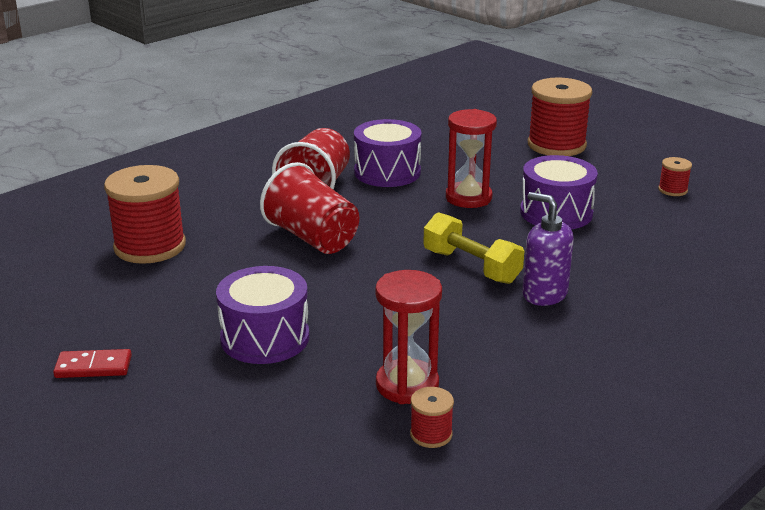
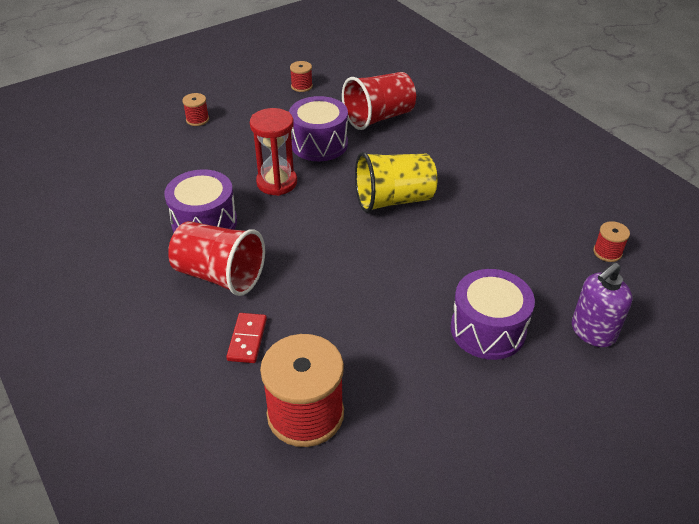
camera: 80 degrees left, 15 degrees up
(93, 367) = (530, 454): red domino -> red domino (247, 339)
(312, 238) = (321, 286): red cup -> red cup (378, 117)
(407, 385) = (552, 256): red hourglass -> none
(471, 266) = (393, 200): yellow dumbbell -> yellow cup
(544, 294) = (439, 173): purple soap dispenser -> purple soap dispenser (592, 332)
(556, 145) = (197, 119): red spool -> red spool, size x0.45

